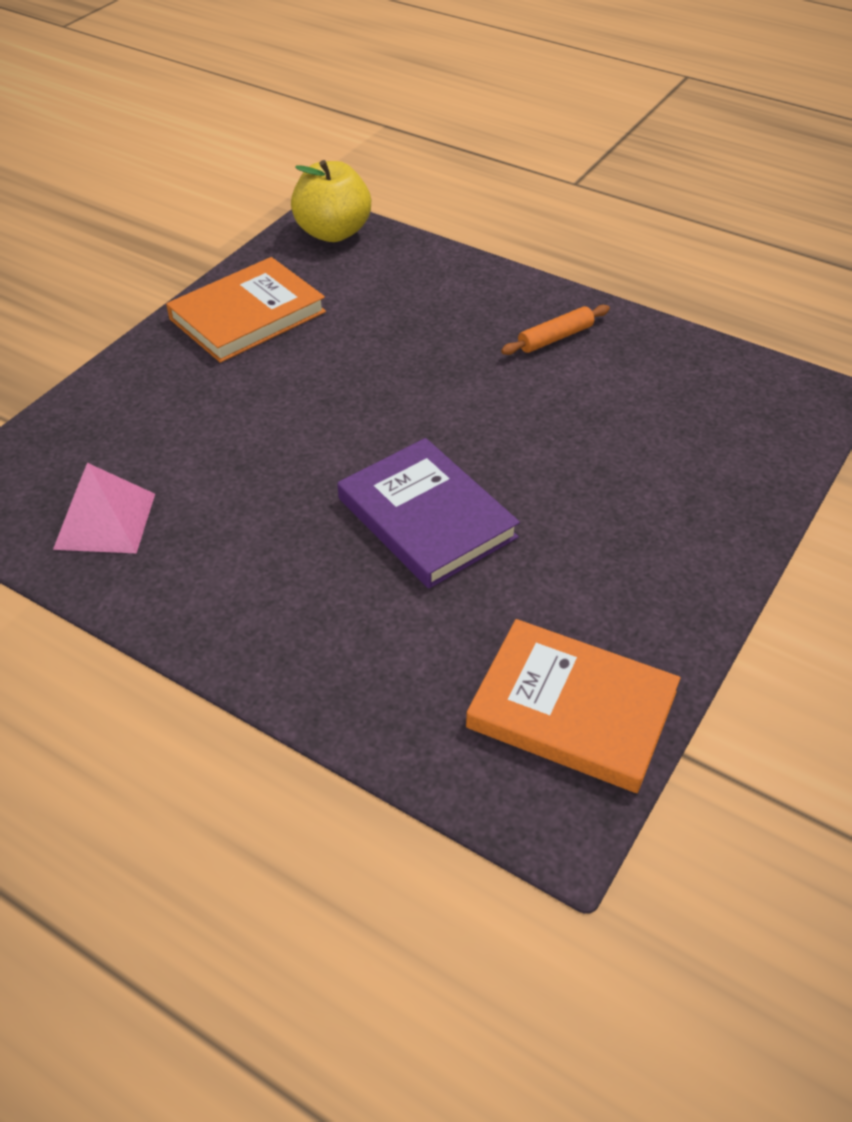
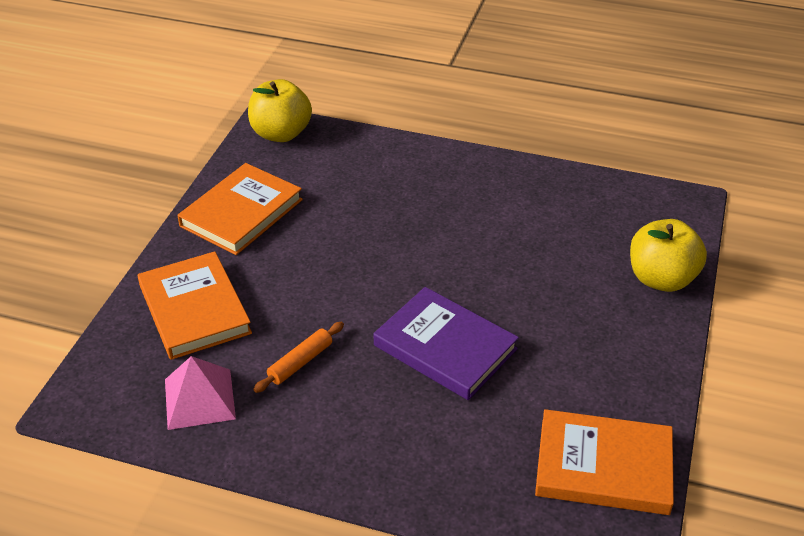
camera: 15 degrees left, 5 degrees down
(145, 416) = (194, 309): none -> orange book
(555, 338) = (484, 191): orange rolling pin -> orange rolling pin (300, 362)
(746, 486) = (661, 279): none -> yellow apple

